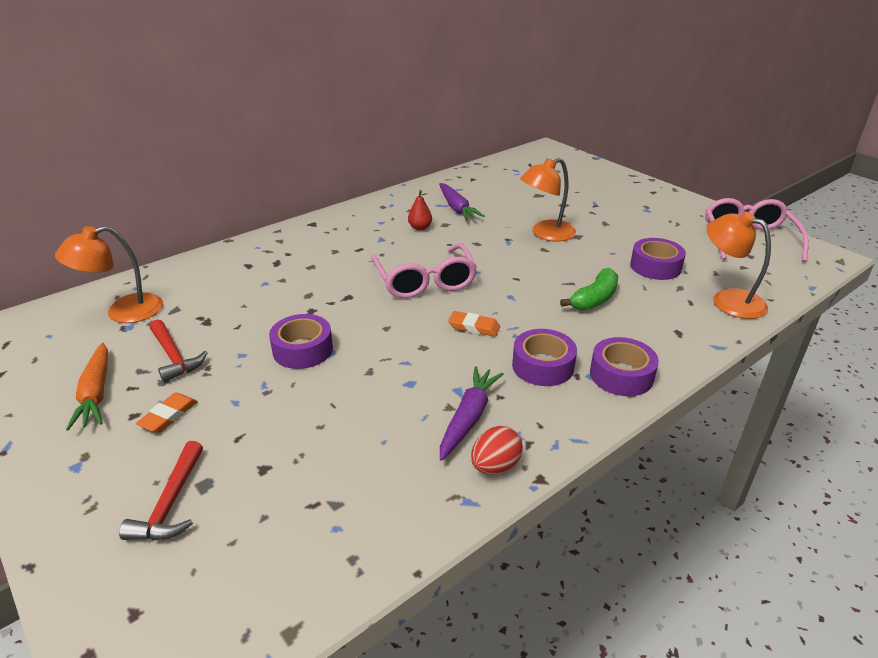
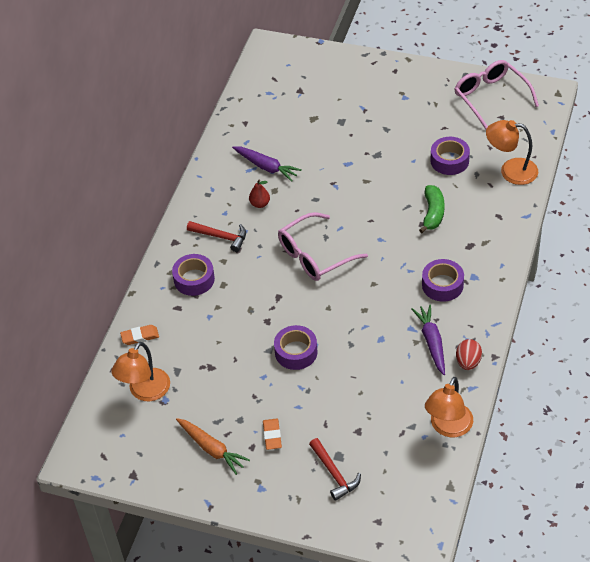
camera: 30 degrees left, 15 degrees up
(174, 356) = (224, 401): red hammer -> red hammer (221, 237)
(425, 281) = (315, 255): pink glasses -> pink glasses turned 105 degrees clockwise
(474, 327) = (380, 277): orange eraser -> orange eraser (140, 336)
(546, 234) = (354, 163): orange lamp -> orange lamp (448, 427)
(621, 375) = (488, 268): purple tape -> purple tape (194, 279)

